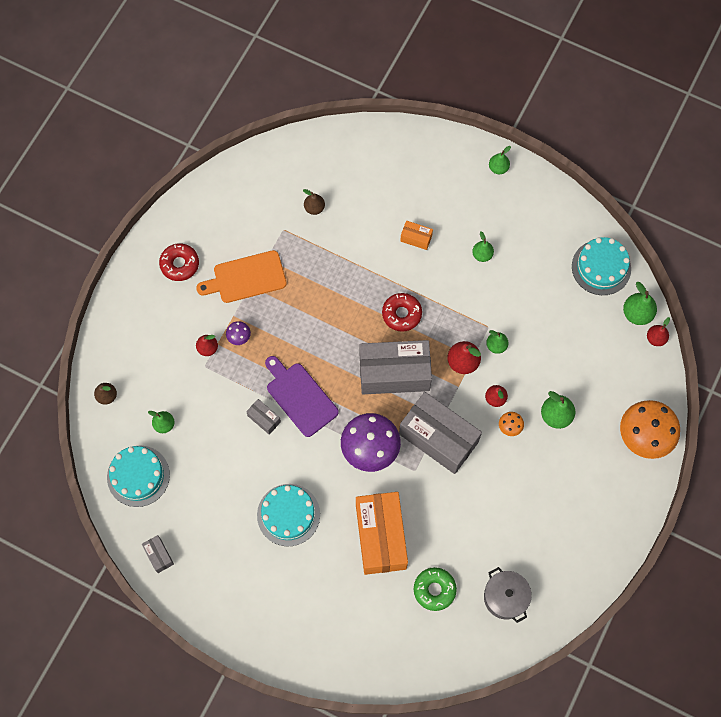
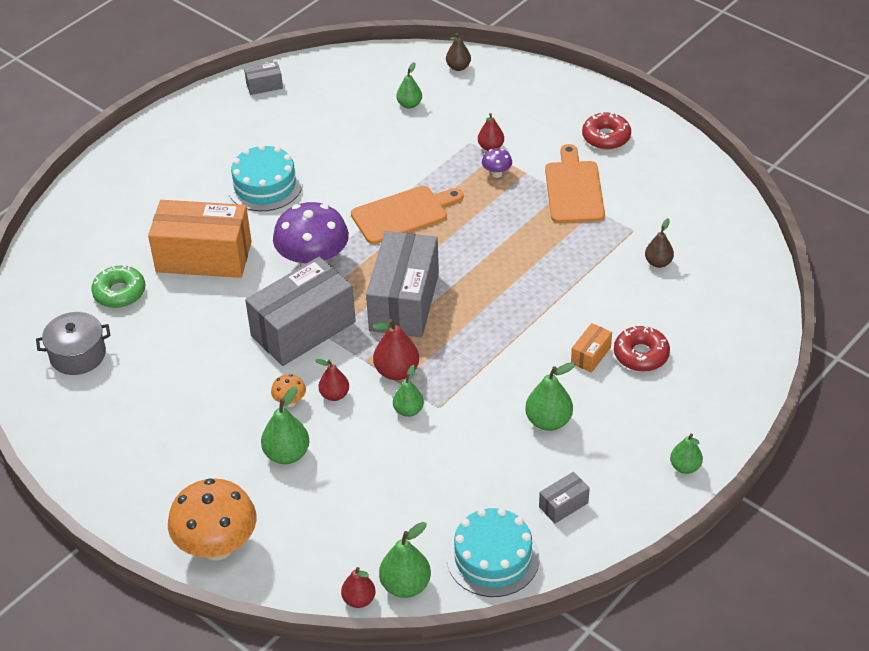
camera: 105 degrees right, 25 degrees down
(138, 476) = (358, 80): turquoise cake -> none
(264, 419) = (387, 181): grey box -> grey box (563, 505)
(300, 397) = (403, 214): purple cutting board -> orange cutting board
(401, 314) = (483, 322): red donut -> red donut (641, 355)
(482, 255) = (548, 421): green pear -> green pear, size x1.51

